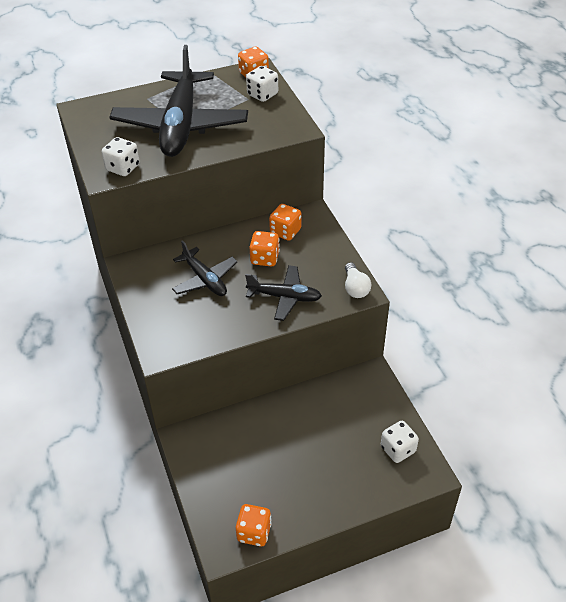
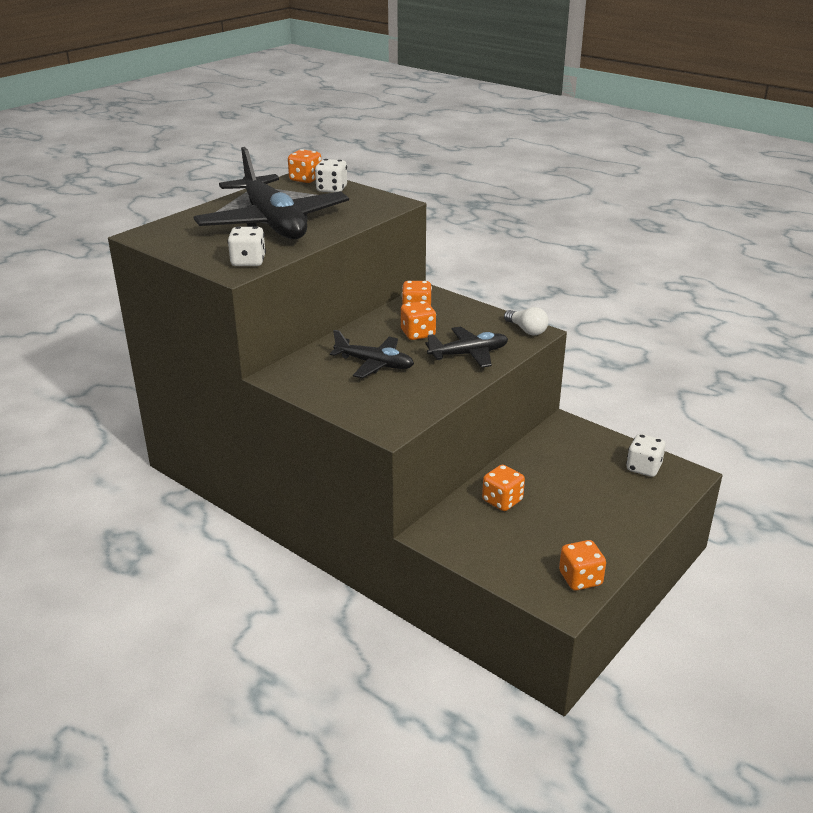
camera: 30 degrees left, 15 degrees down
(258, 430) = (502, 501): none -> orange dice

